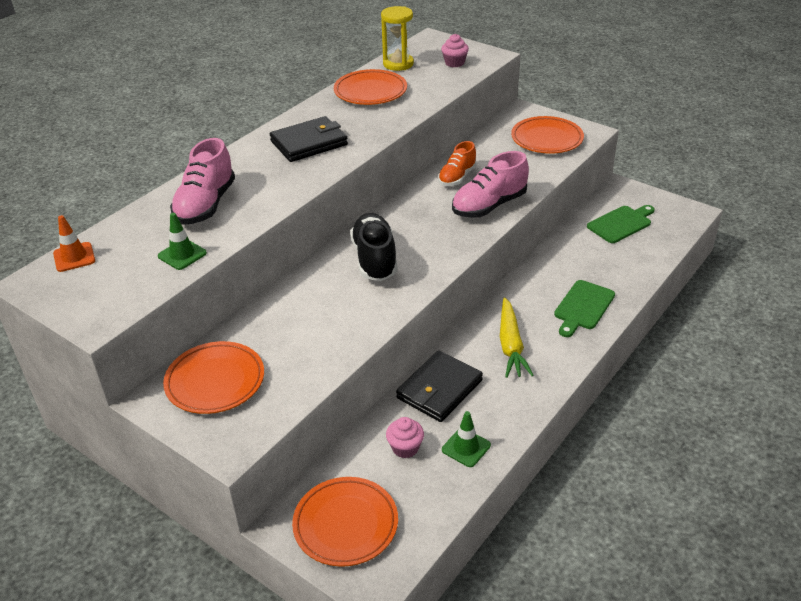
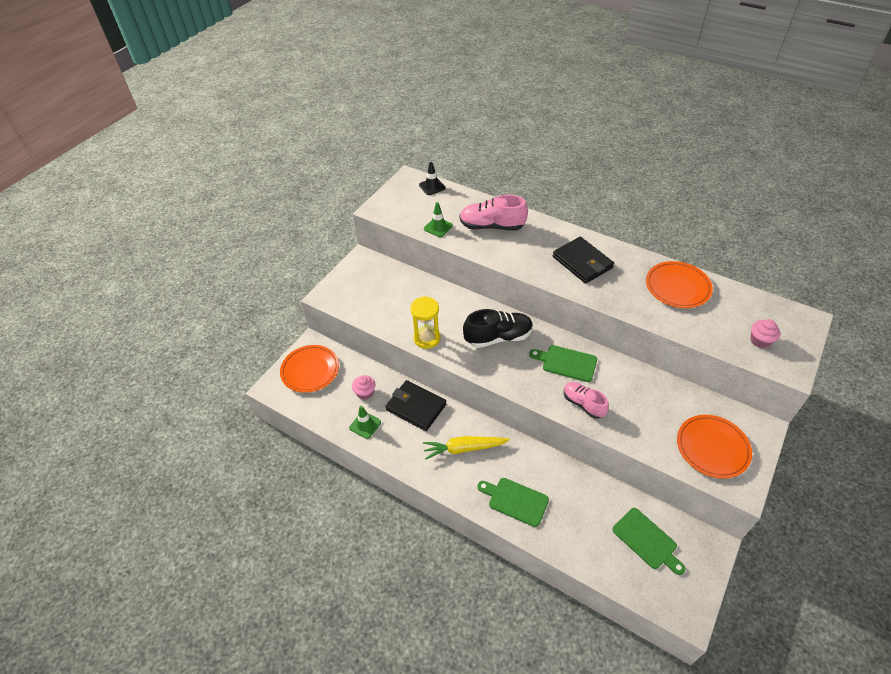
camera: 85 degrees right, 10 degrees up
(74, 257) = (432, 186): orange traffic cone -> black traffic cone
(215, 381) = (375, 280): orange plate -> none
(398, 64) = (738, 300): yellow hourglass -> yellow hourglass (427, 338)
(427, 210) = (566, 363): none -> green cutting board
(457, 177) = (621, 379): orange shoe -> none
(489, 206) = (583, 404): pink shoe -> pink shoe, size x0.65

